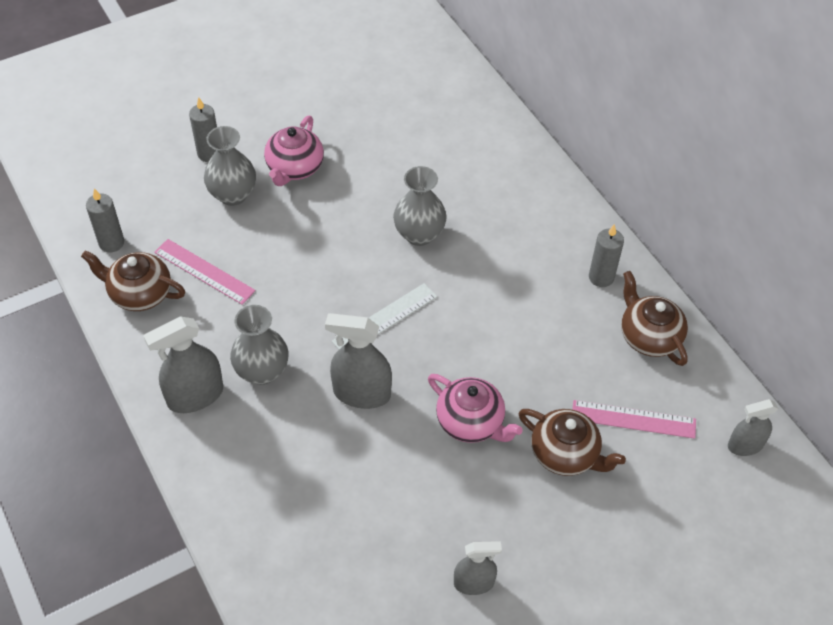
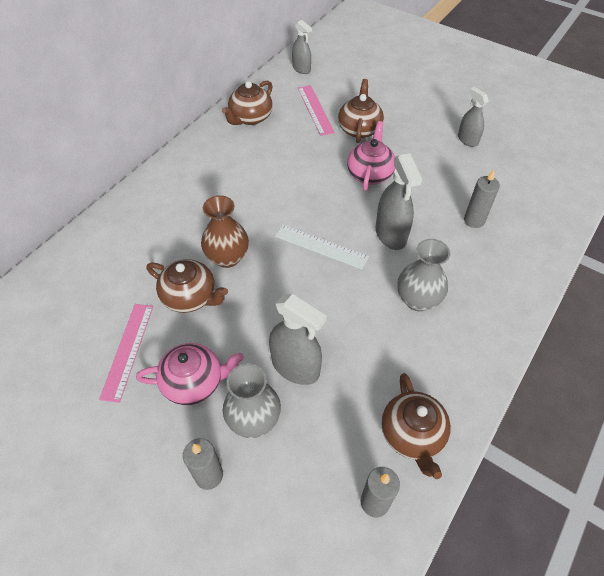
camera: 115 degrees left, 0 degrees up
(195, 396) = (470, 332): grey spray bottle -> grey spray bottle (295, 367)
(204, 271) = (355, 393): pink ruler -> pink ruler (128, 350)
(387, 191) = (190, 297): none -> brown teapot
(419, 234) = (227, 257): grey vase -> brown vase
(601, 277) = (214, 149): grey candle -> grey candle (474, 220)

